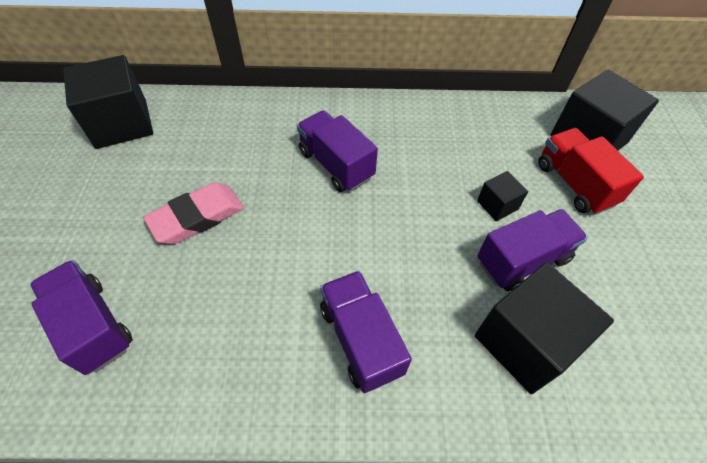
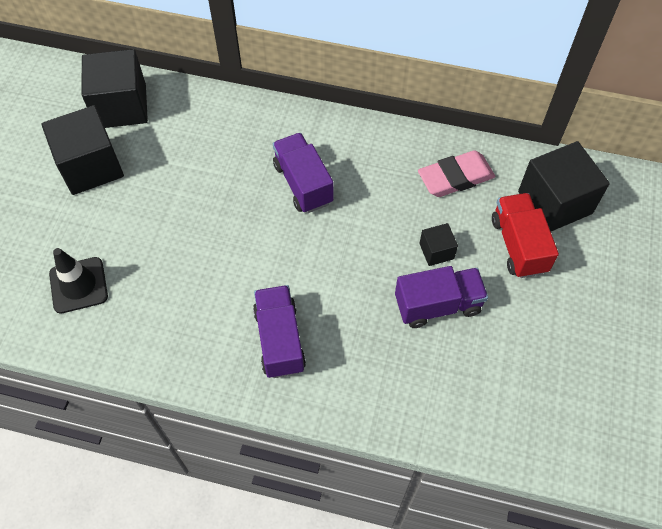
camera: 15 degrees right, 5 degrees up
(93, 326) = (78, 285): purple truck -> black traffic cone
(197, 217) = (172, 211): pink eraser -> pink eraser (455, 178)
(525, 342) = (411, 370): black cube -> black cube (91, 166)

